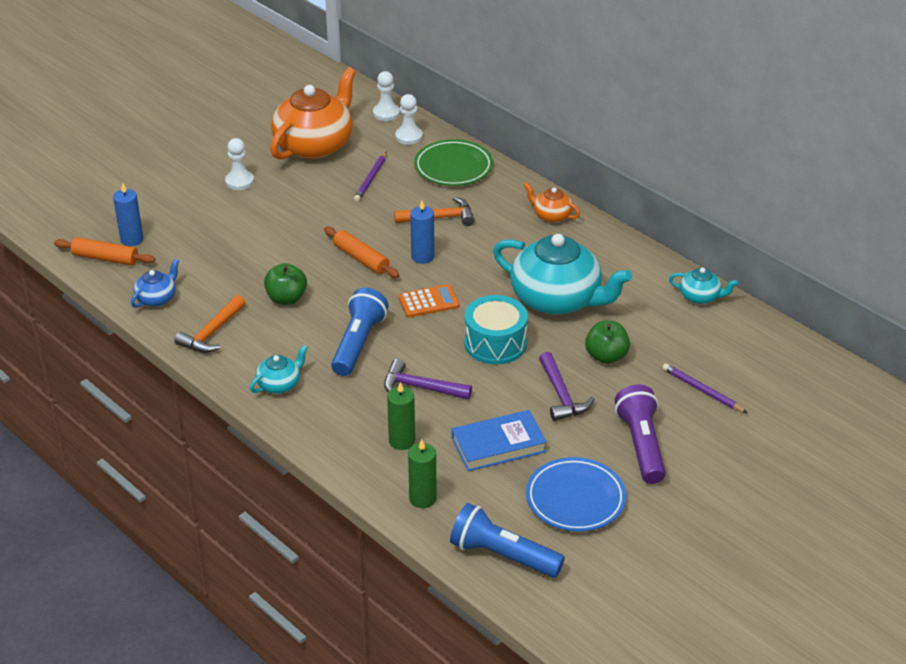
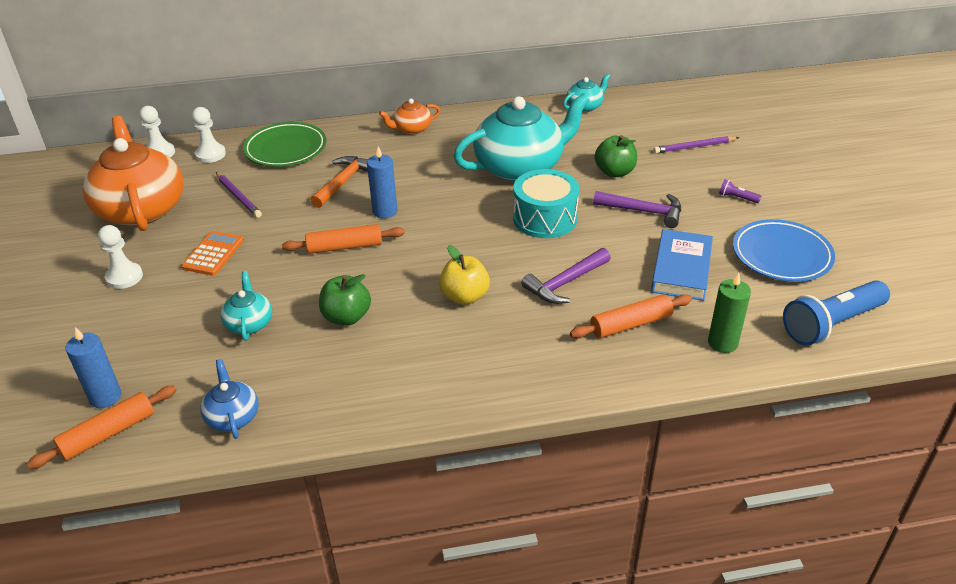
camera: 55 degrees left, 0 degrees up
(212, 333) = (340, 394): orange hammer -> none
(280, 384) = (474, 374): turquoise teapot -> turquoise teapot (249, 323)
(358, 343) = (464, 296): blue flashlight -> yellow apple
(402, 441) = (631, 324): green candle -> orange rolling pin
(428, 302) = (451, 232): orange calculator -> orange calculator (213, 254)
(641, 445) = (737, 198): purple flashlight -> purple flashlight, size x0.41

